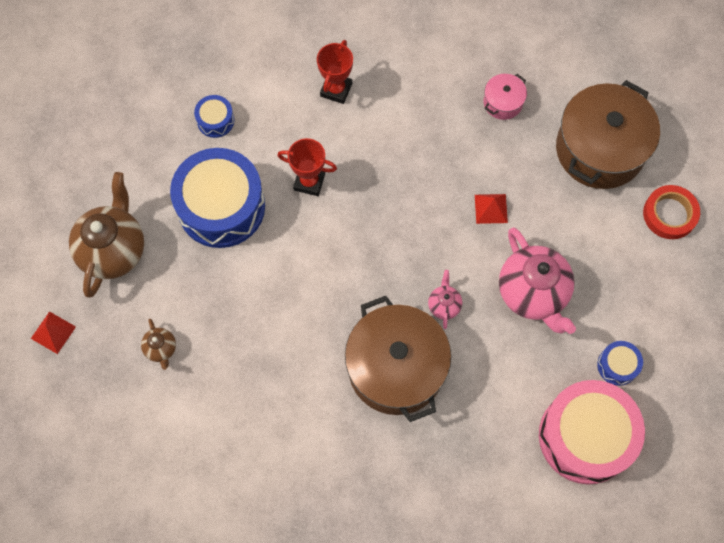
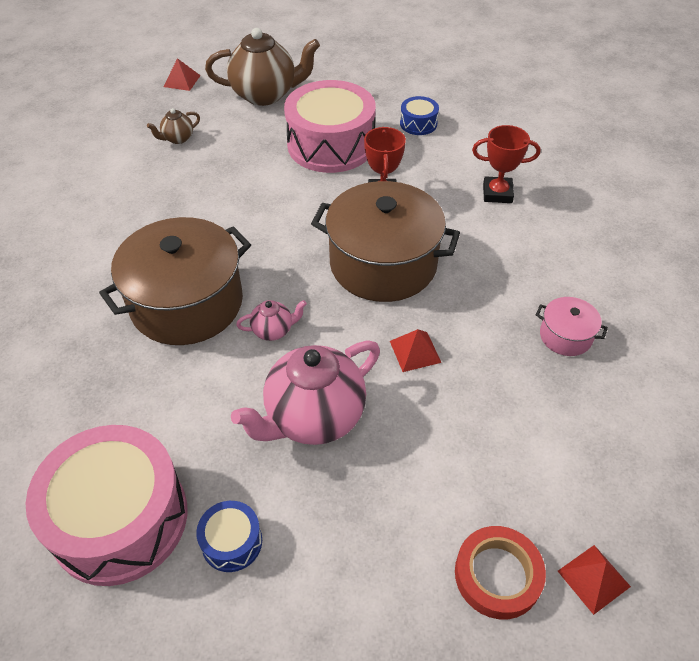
camera: 75 degrees right, 20 degrees down
(221, 207) = (331, 145): blue drum -> pink drum
(600, 149) = (557, 458): brown pot -> brown pot (383, 264)
(681, 163) = (593, 578): none -> red pyramid

